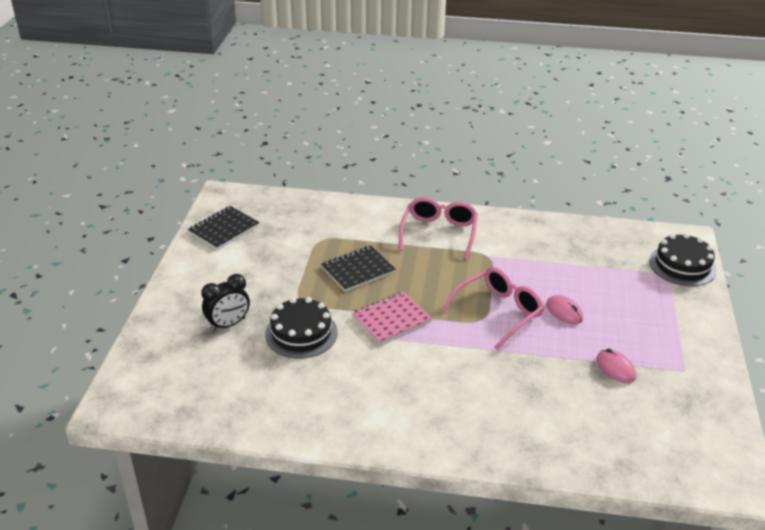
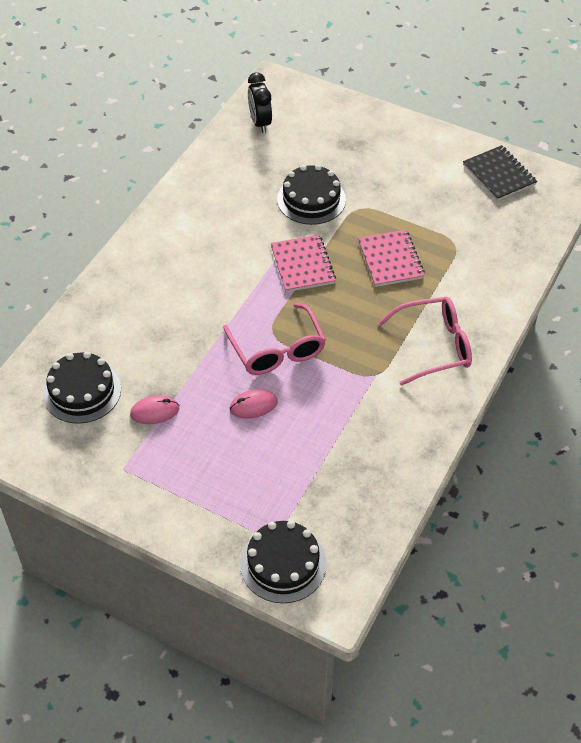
camera: 110 degrees right, 15 degrees up
(228, 324) = (344, 156): black clock -> black clock (260, 123)
(358, 270) = (390, 260): black notebook -> pink notebook
(439, 233) = (434, 346): pink glasses -> pink glasses turned 45 degrees counterclockwise
(633, 425) = (82, 391): none -> black cake

